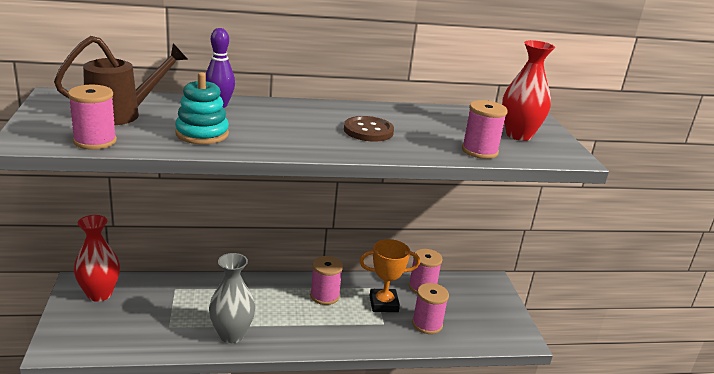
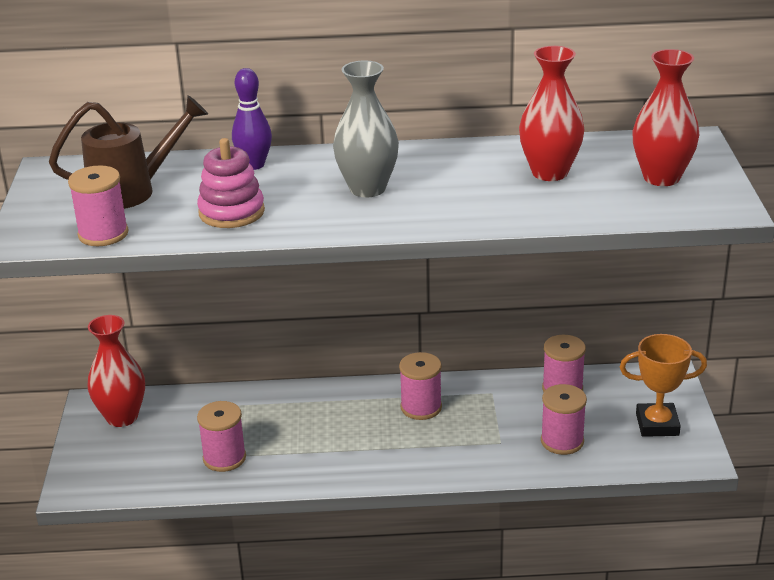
camera: 10 degrees right, 5 degrees up
(202, 134) = (231, 212): turquoise stacking toy -> pink stacking toy
(231, 335) = (294, 464): grey vase -> grey vase (367, 188)
(368, 131) = (449, 189): brown button -> none
(383, 304) = (503, 415): orange trophy -> orange trophy (657, 424)
(439, 126) = (549, 173): none -> red vase
(479, 151) = (597, 208): pink spool -> pink spool (224, 458)

